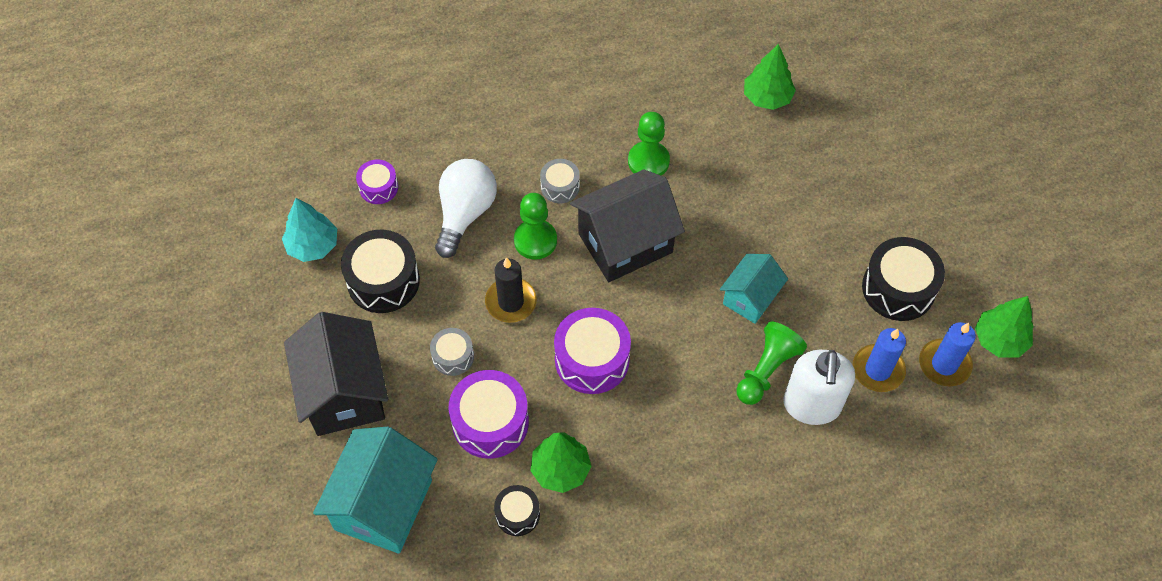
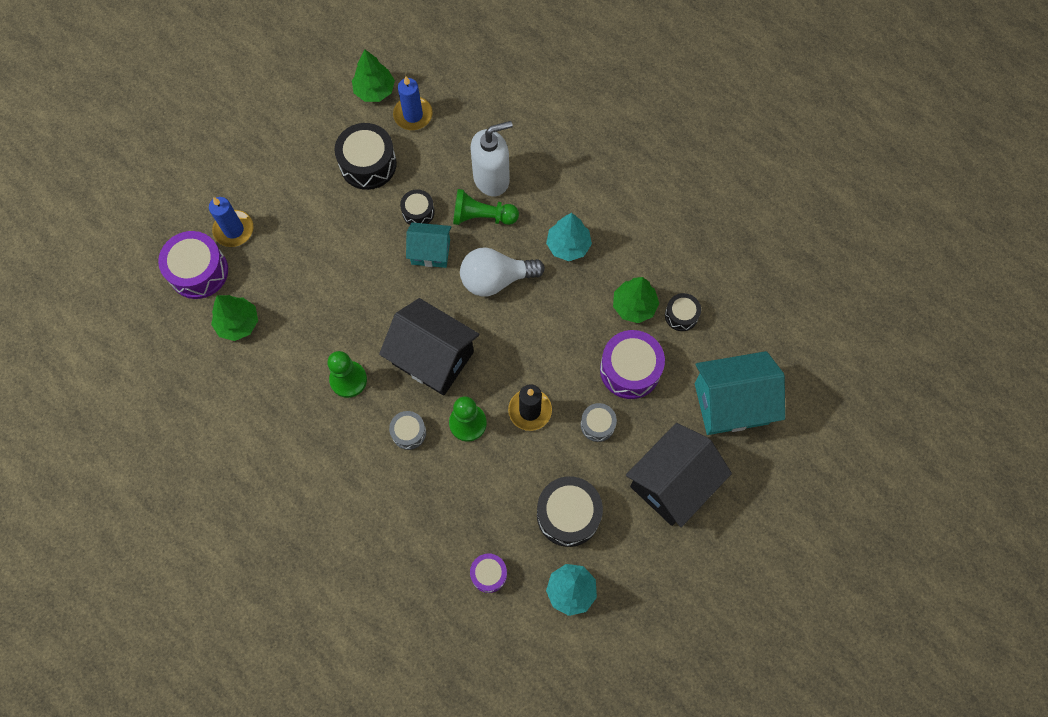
camera: 120 degrees left, 10 degrees up
(465, 213) = (474, 490): white light bulb -> white light bulb (496, 279)
(592, 359) = (542, 330): purple drum -> purple drum (198, 271)
(677, 441) = (568, 245): none -> turquoise tree
(808, 309) = (418, 212): none -> black drum
(878, 370) = (441, 151): blue candle -> blue candle (234, 230)

